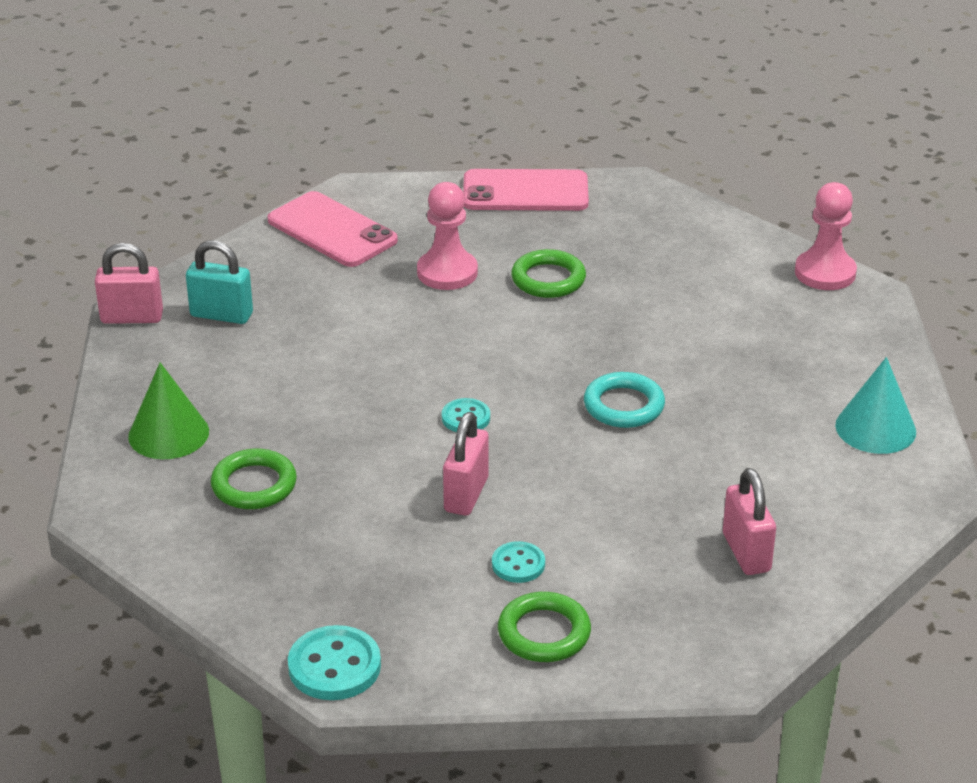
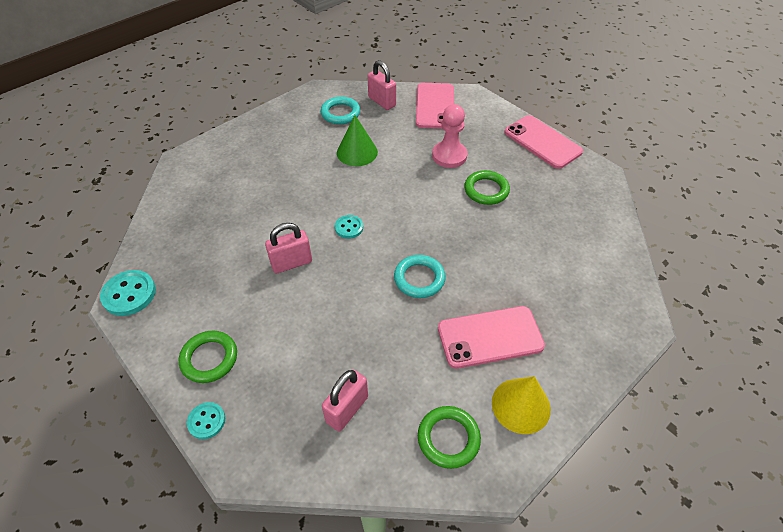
camera: 50 degrees right, 15 degrees up
(132, 318) = (312, 93): pink padlock -> pink padlock (382, 102)
(168, 433) = (247, 147): green cone -> green cone (357, 152)
(221, 315) = (340, 113): turquoise padlock -> turquoise ring
(254, 485) = (236, 191): green ring -> green ring (448, 438)
(518, 564) = (255, 315): turquoise button -> turquoise button (206, 421)
(768, 400) = (490, 337): none -> pink phone
(825, 273) = (633, 292): pink pawn -> none
(875, 428) = (521, 405): turquoise cone -> yellow cone

